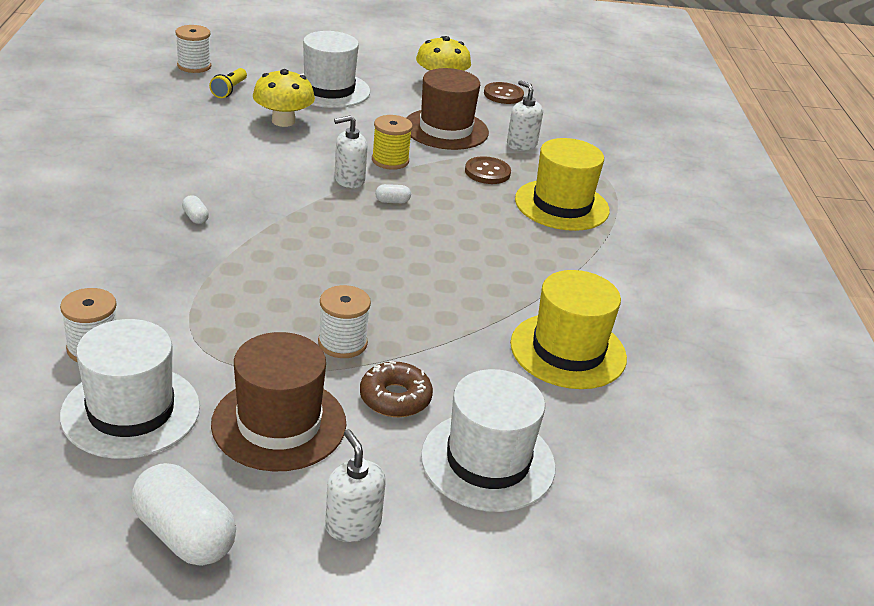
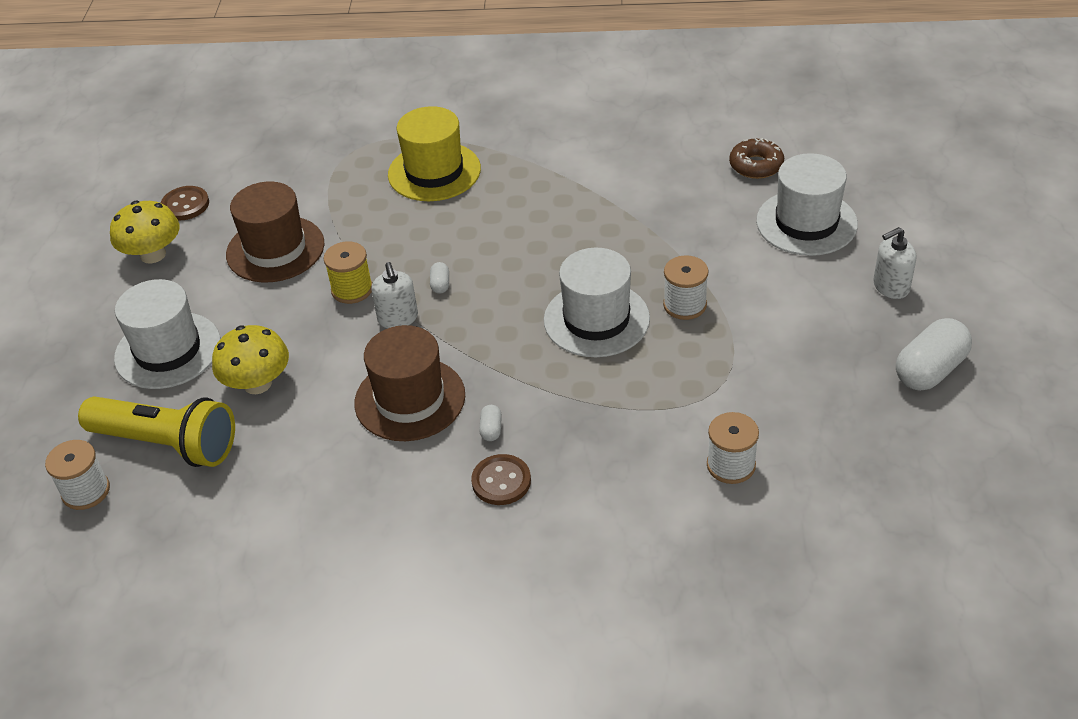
camera: 80 degrees left, 10 degrees up
(131, 411) = (808, 424): white hat -> white hat (596, 319)
(195, 217) = (491, 429): white capsule -> white capsule turned 60 degrees counterclockwise
(229, 90) = (167, 444): yellow flashlight -> yellow flashlight, size x2.19
(279, 423) = (797, 333): brown hat -> brown hat (410, 399)
(395, 398) = (749, 271): brown donut -> brown donut (756, 165)
(487, 172) = (373, 219): brown button -> brown button (501, 481)
(521, 144) = (309, 194): white soap dispenser -> none
(568, 351) = (665, 178): yellow hat -> none

